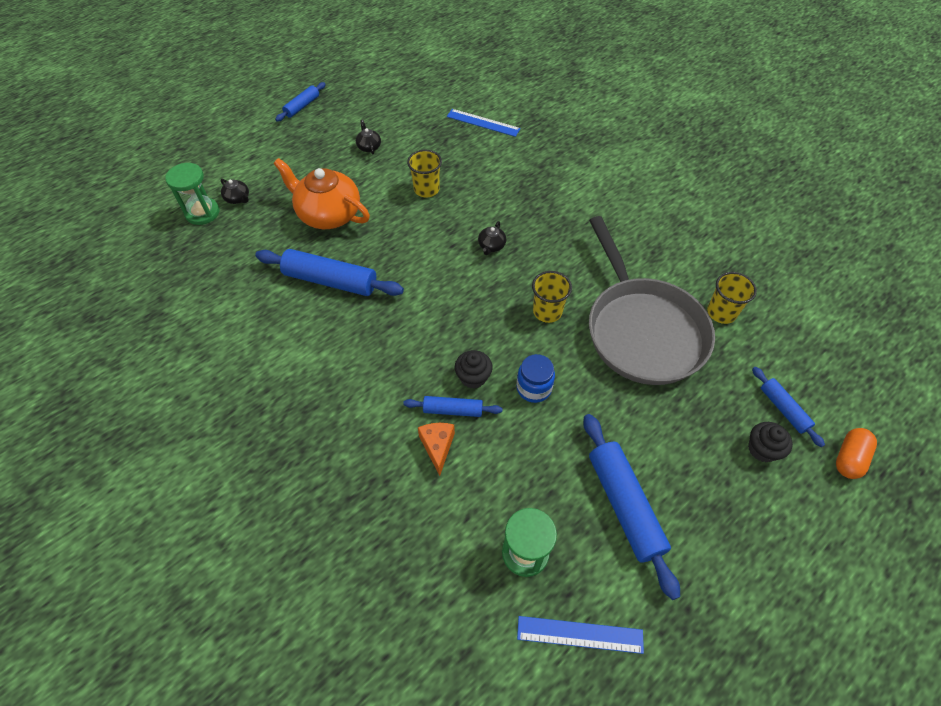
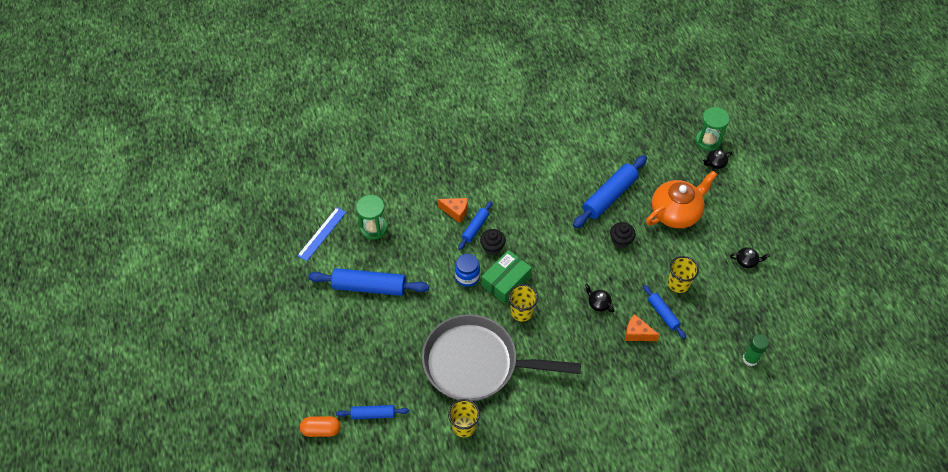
camera: 115 degrees right, 0 degrees up
(302, 106) = (819, 230): blue rolling pin -> blue rolling pin (663, 314)
(483, 122) = (750, 359): blue ruler -> green glue stick
(508, 205) = (637, 333): none -> orange cheese
(515, 343) = (506, 281): none -> green box
(762, 449) = (356, 382): black cupcake -> black cupcake (621, 240)
(849, 458) = (321, 430): orange capsule -> orange capsule turned 60 degrees counterclockwise

